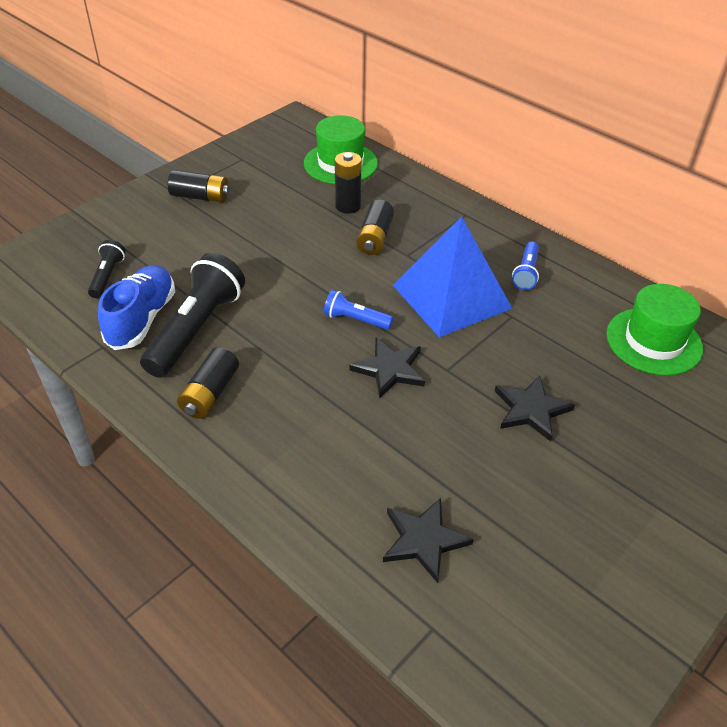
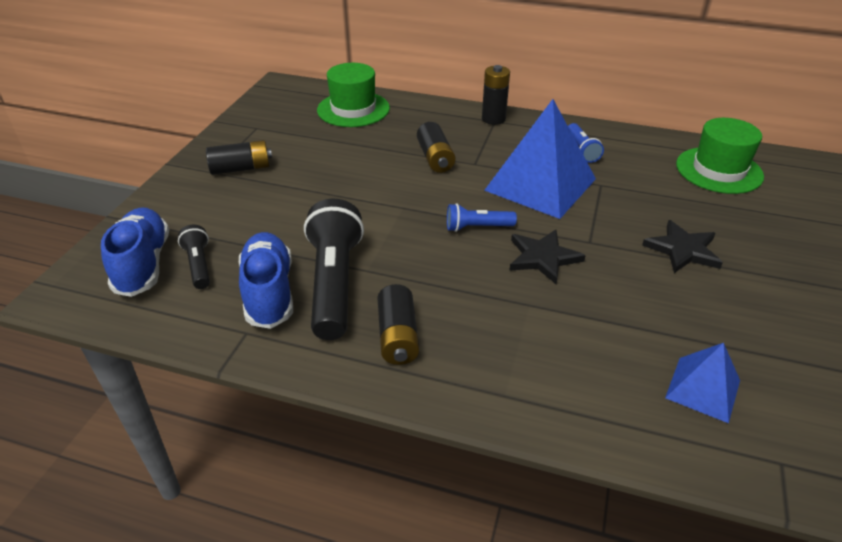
camera: 25 degrees left, 5 degrees down
(69, 262) = (143, 264): none -> blue shoe
(348, 206) = (389, 140): black battery -> black battery (493, 119)
(424, 540) = (702, 389): black star -> blue pyramid

